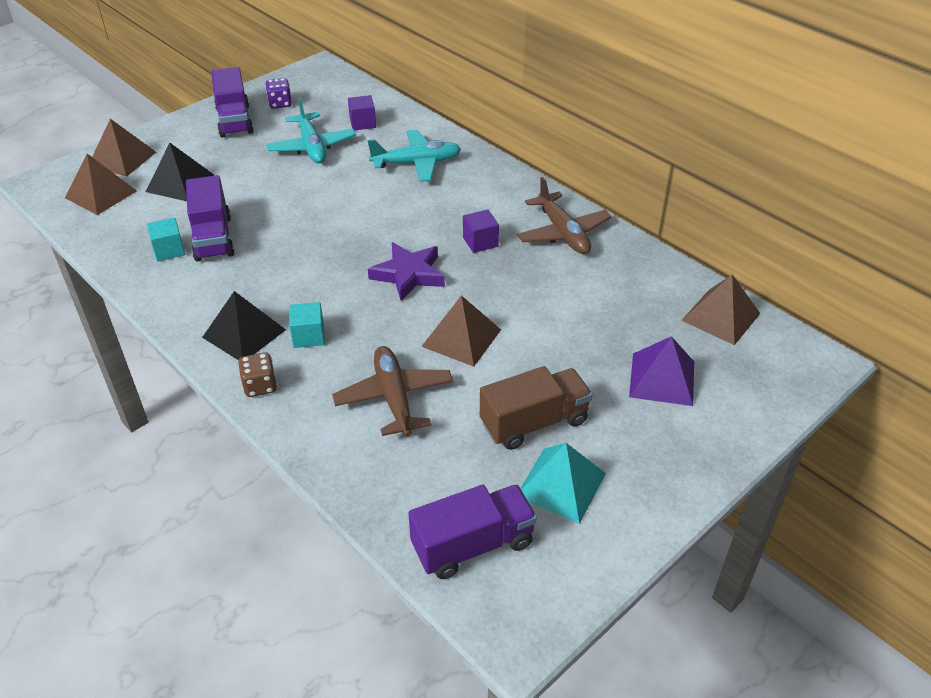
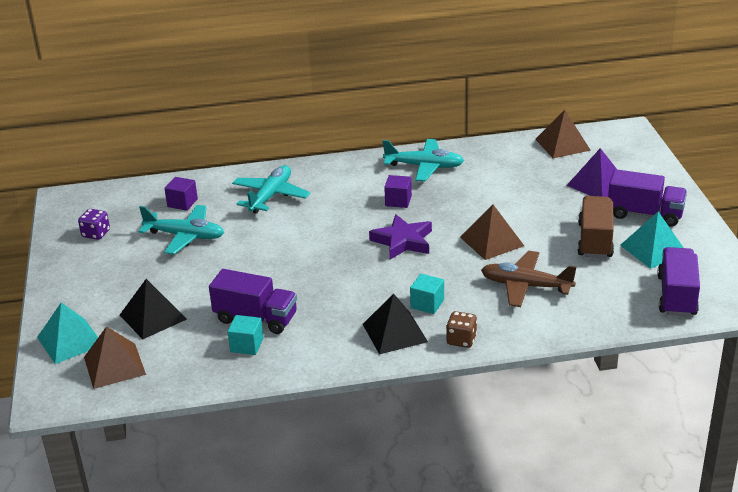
camera: 55 degrees left, 10 degrees down
(122, 158) = (70, 341): brown pyramid -> turquoise pyramid
(234, 121) = (90, 264): purple truck -> purple truck (645, 214)
(563, 233) = (424, 166): brown plane -> turquoise plane

